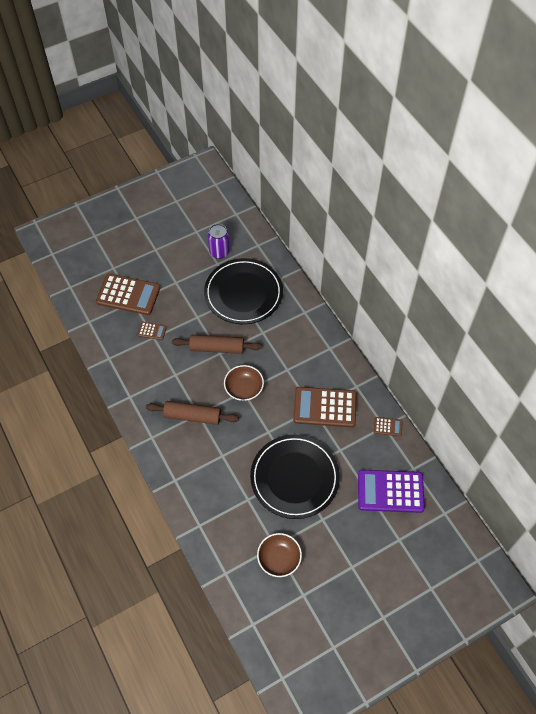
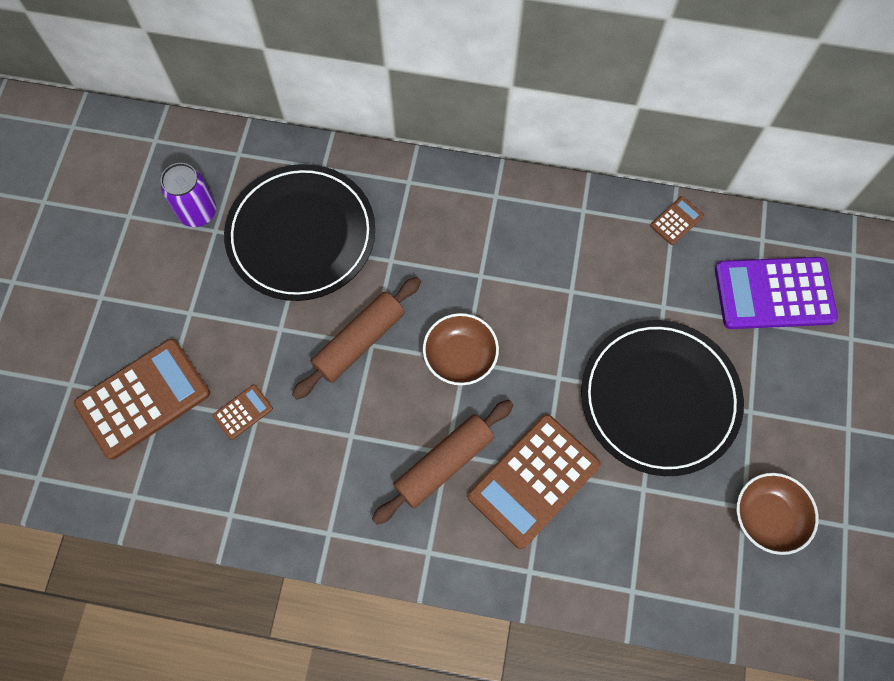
camera: 50 degrees left, 10 degrees up
(325, 407) = (582, 274): brown calculator -> brown calculator (533, 480)
(390, 491) = (774, 293): purple calculator -> purple calculator turned 45 degrees clockwise

